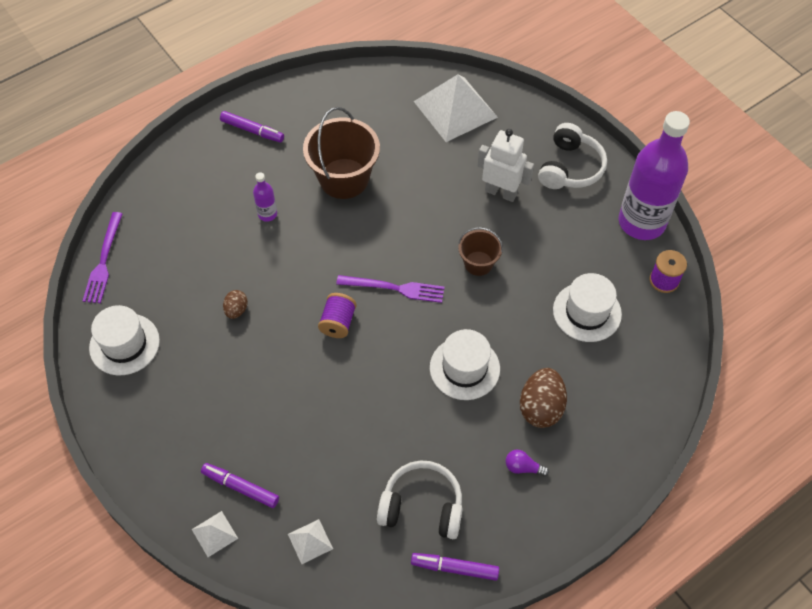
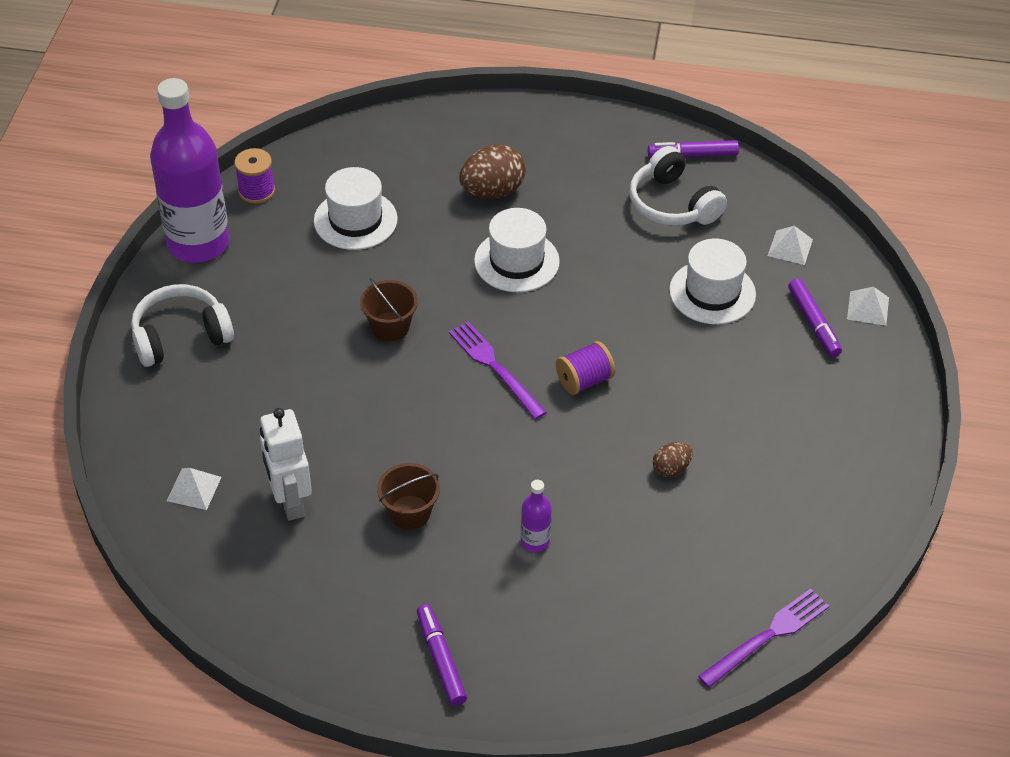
camera: 135 degrees left, 10 degrees down
(124, 344) = (819, 525): white hat -> white hat (712, 292)
(344, 178) = (409, 512): brown bucket -> brown bucket, size x0.55
(454, 568) = (692, 155): purple marker -> purple marker turned 120 degrees clockwise
(455, 109) = (194, 488): white pyramid -> white pyramid, size x0.44
(501, 192) = (278, 368): white robot -> white robot (290, 501)
(523, 467) = (560, 169): purple light bulb -> none

